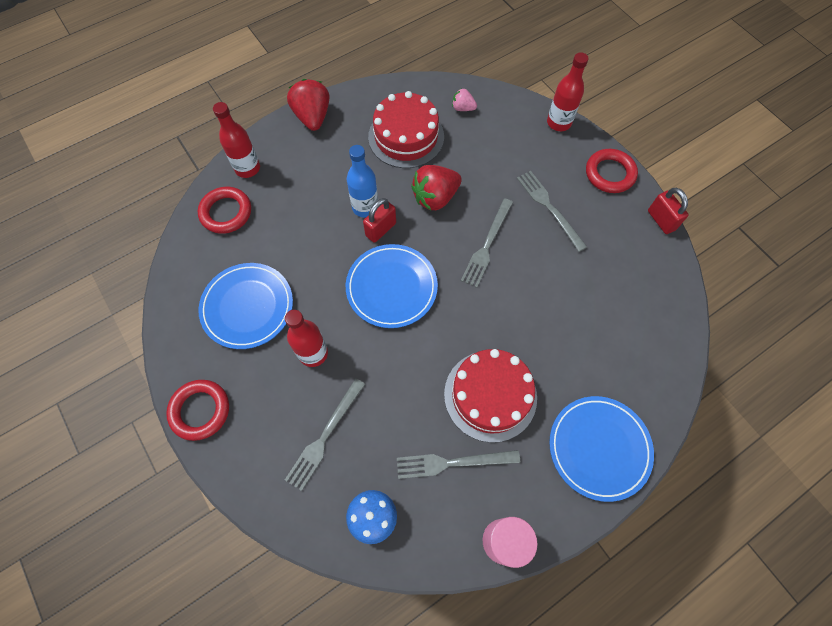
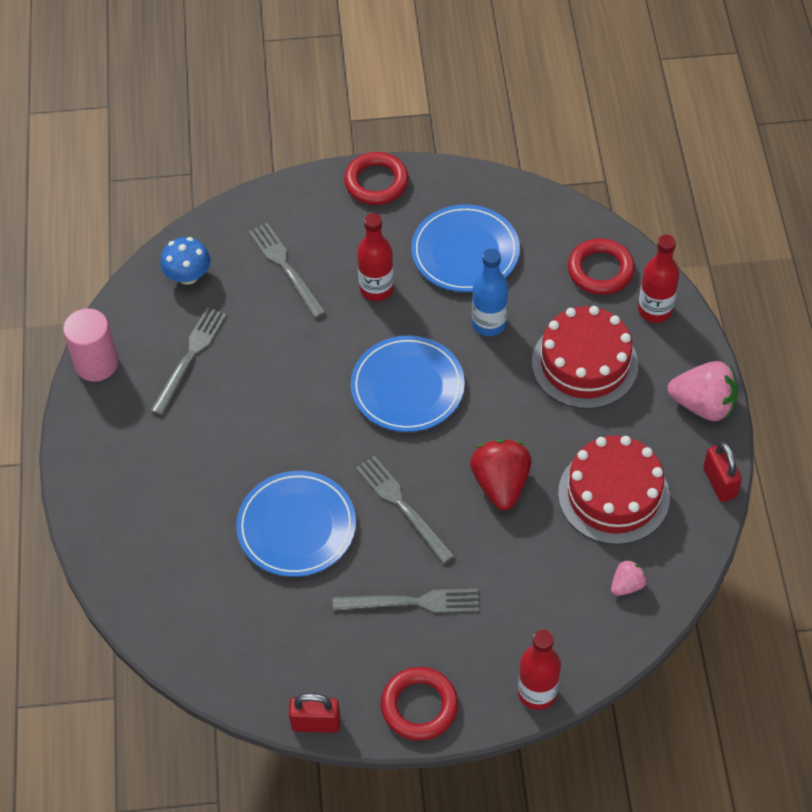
camera: 120 degrees right, 10 degrees down
(312, 117) = (703, 405): red strawberry -> pink strawberry
(365, 207) = (529, 405): blue bottle -> blue bottle (489, 323)
(381, 229) = (489, 408): red padlock -> red padlock (719, 483)
(490, 395) = (230, 420): red cake -> red cake (584, 363)
(599, 448) = (114, 487): blue plate -> blue plate (296, 527)

